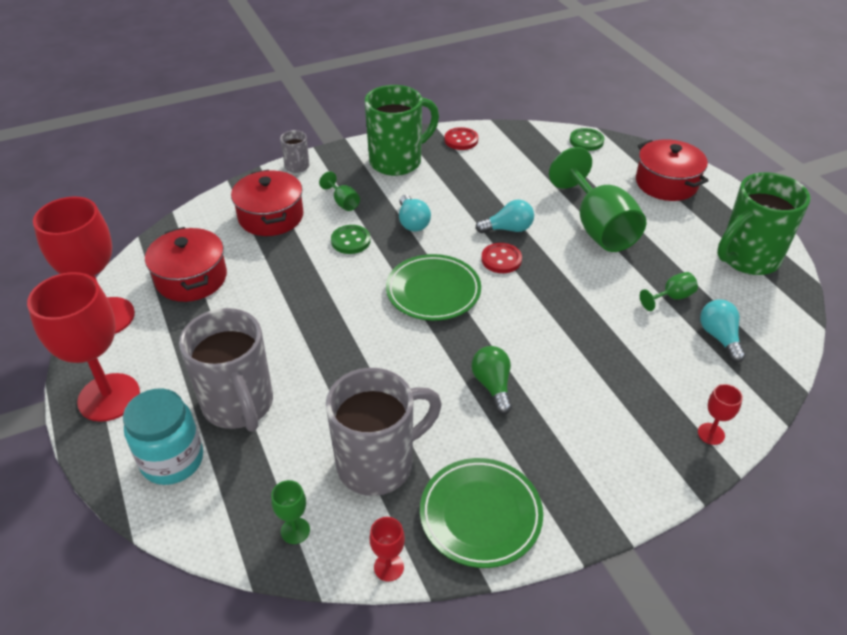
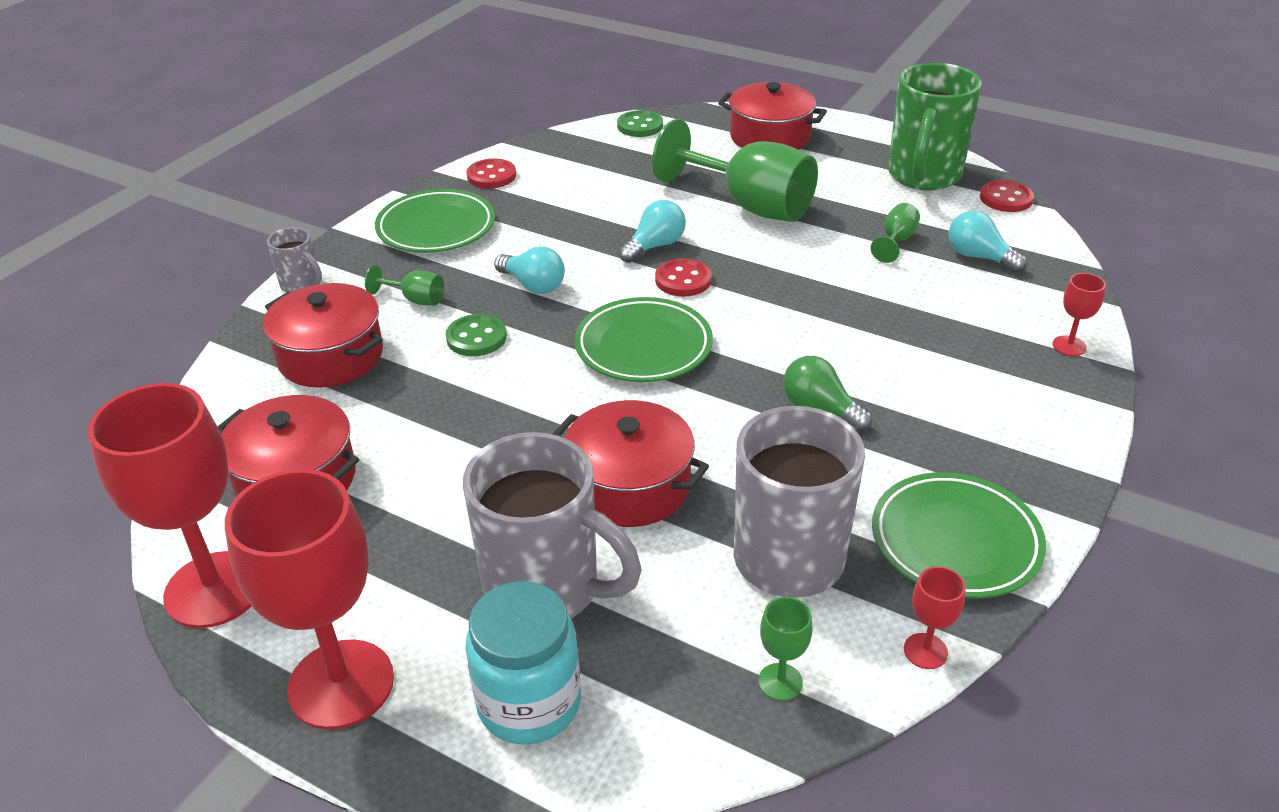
camera: 35 degrees left, 5 degrees down
(338, 372) = (630, 485): none -> red pot
(397, 161) = (436, 227): green mug -> green plate
(793, 303) = (1006, 198): none -> red button

